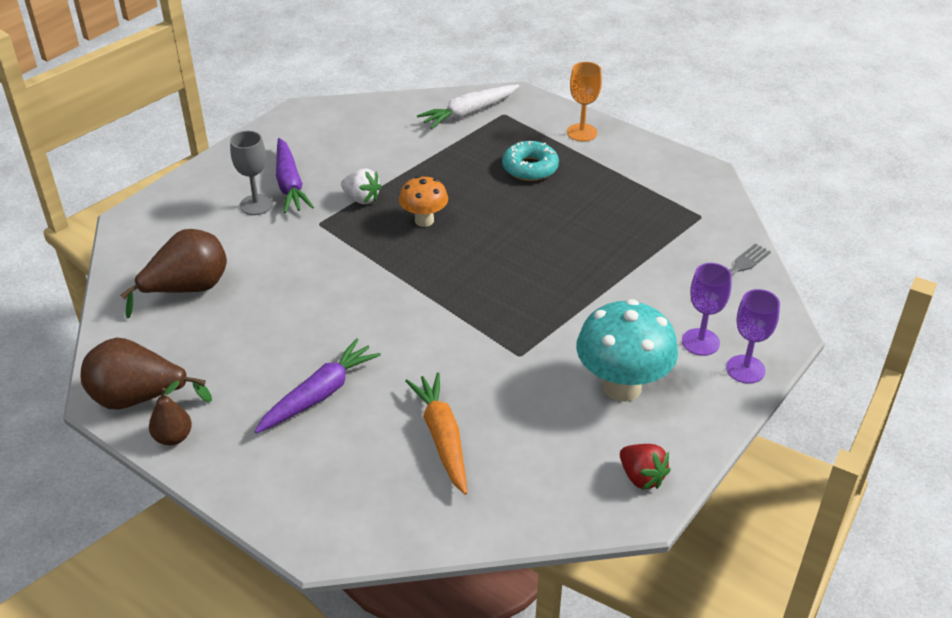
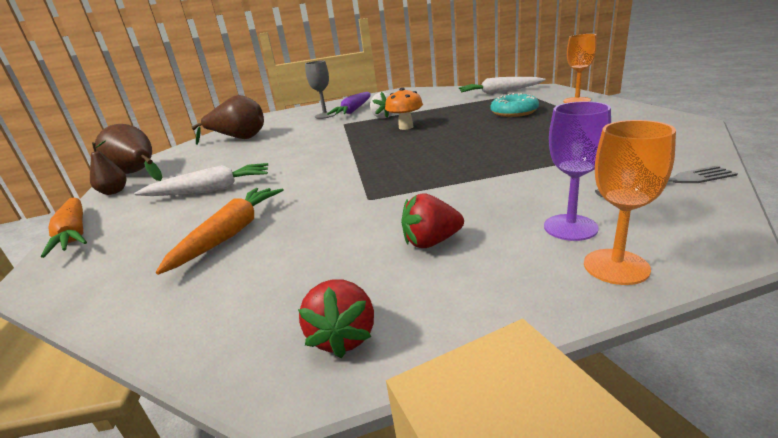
camera: 40 degrees right, 15 degrees down
(253, 501) = (74, 233): none -> orange carrot
(319, 394) = (210, 190): purple carrot -> white carrot
(622, 387) = (431, 242): turquoise mushroom -> red strawberry
(745, 369) = (616, 266): purple goblet -> orange goblet

